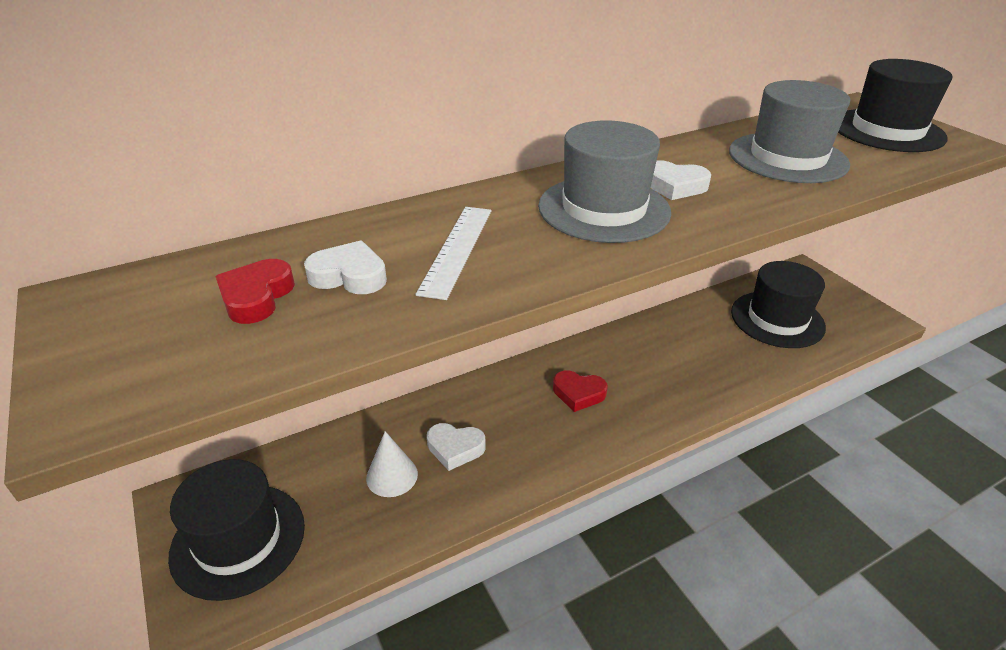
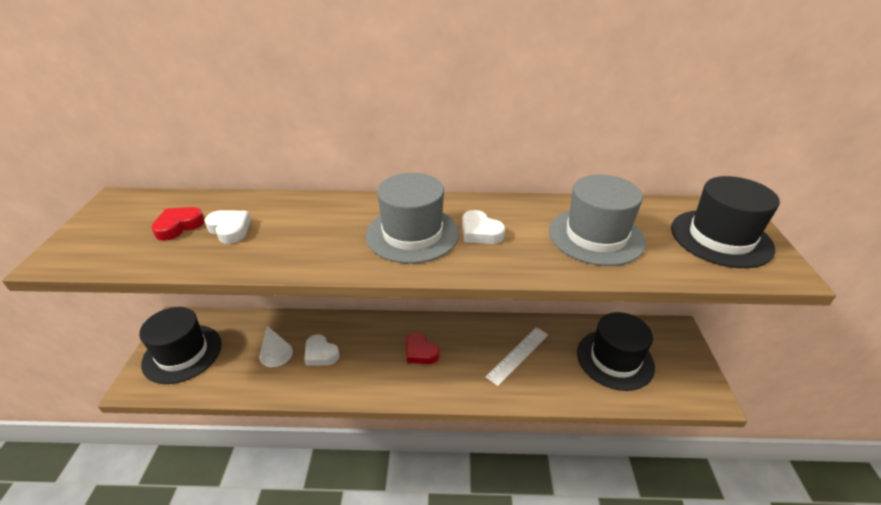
camera: 30 degrees right, 0 degrees up
(456, 249) = (298, 232): white ruler -> white ruler (518, 355)

